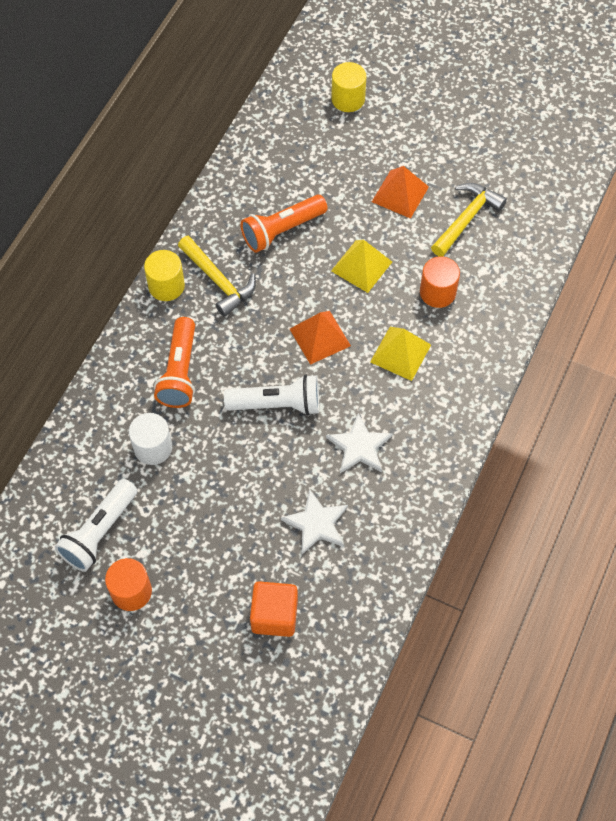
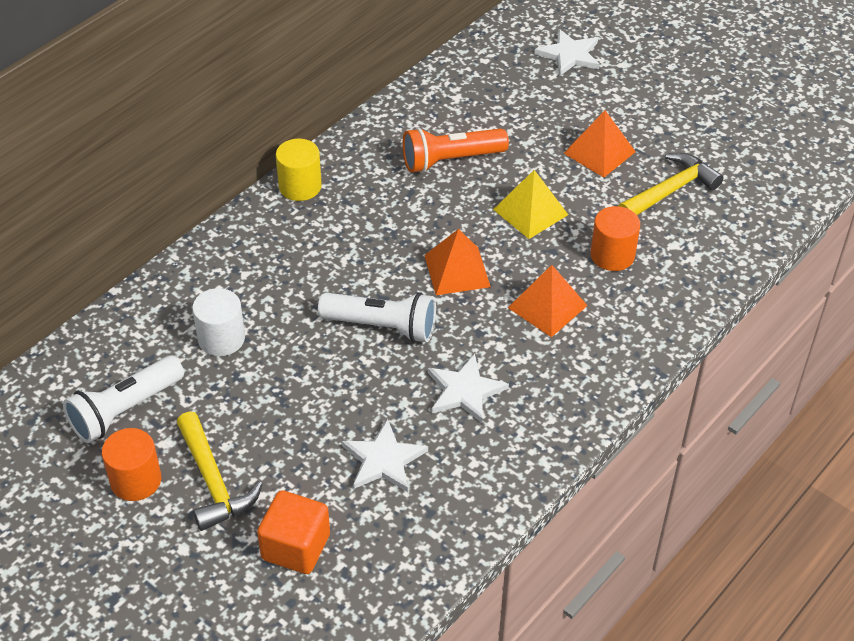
camera: 15 degrees right, 15 degrees down
(179, 372) = (282, 271): orange flashlight -> none
(218, 281) = (360, 194): yellow hammer -> yellow hammer (213, 482)
(348, 99) = (569, 55): yellow cylinder -> white star
(400, 353) = (547, 306): yellow pyramid -> orange pyramid

